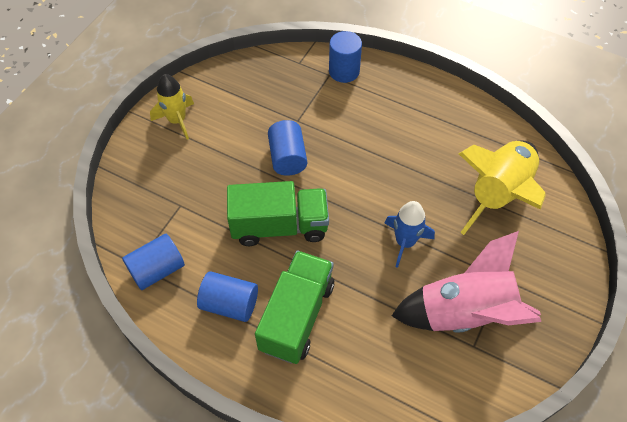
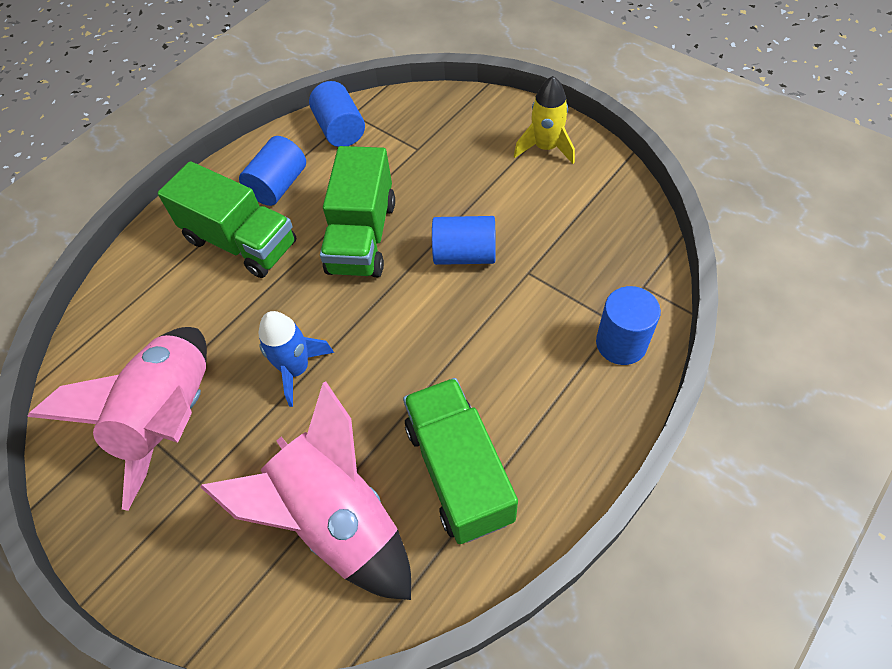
camera: 105 degrees right, 0 degrees up
(449, 139) = (459, 472): none -> green truck
(498, 194) = (336, 520): yellow rocket -> pink rocket

